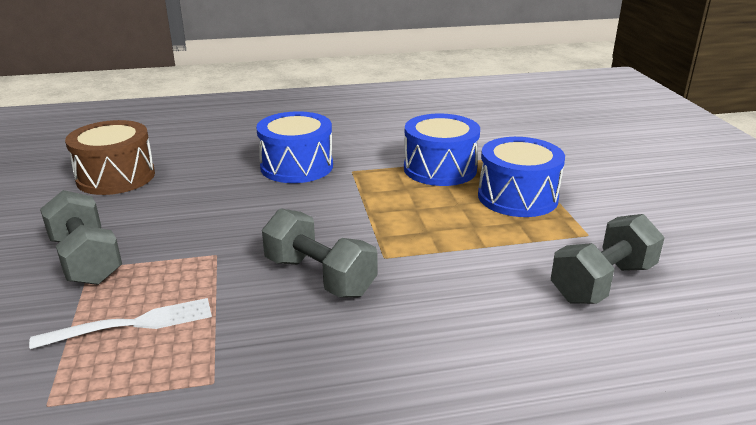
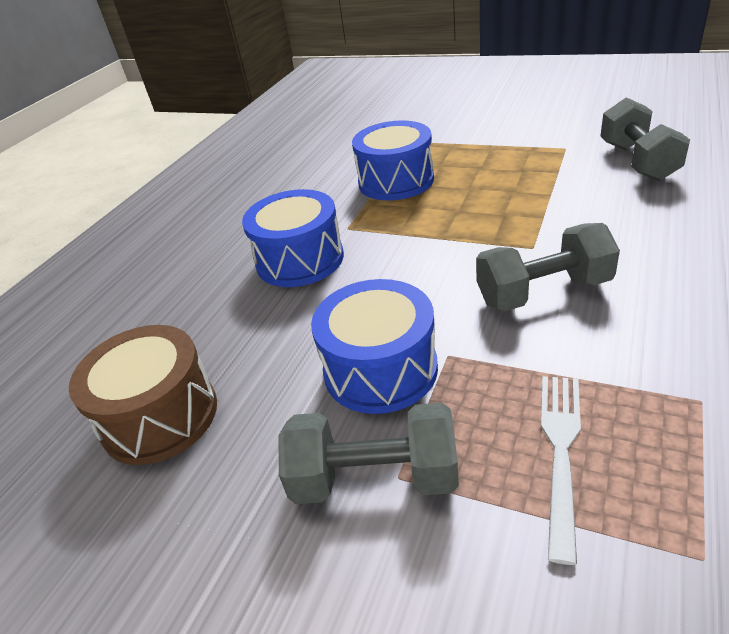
camera: 50 degrees left, 10 degrees up
(517, 197) = (482, 159): blue drum -> blue drum (380, 369)

